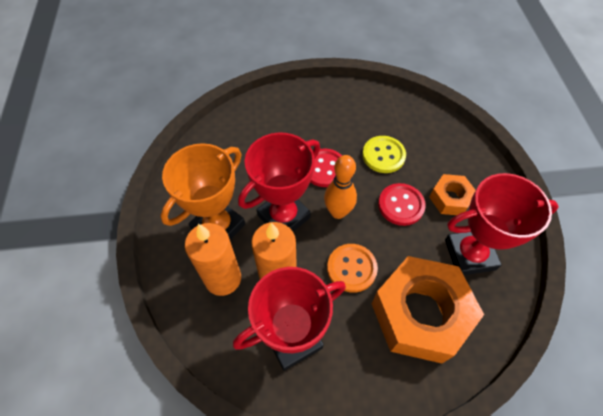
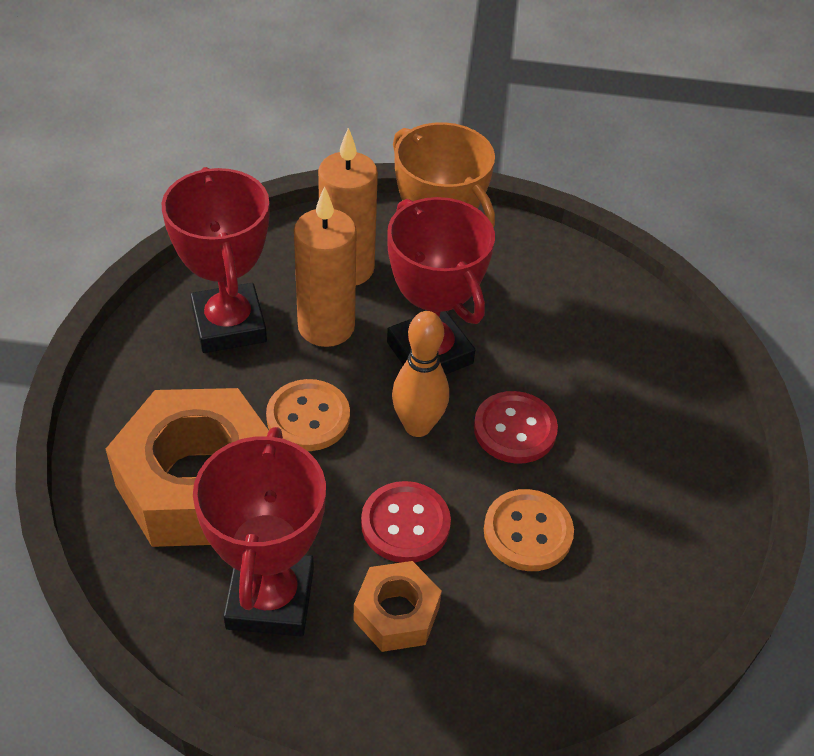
camera: 100 degrees right, 10 degrees down
(383, 155) = (527, 532): yellow button -> orange button

